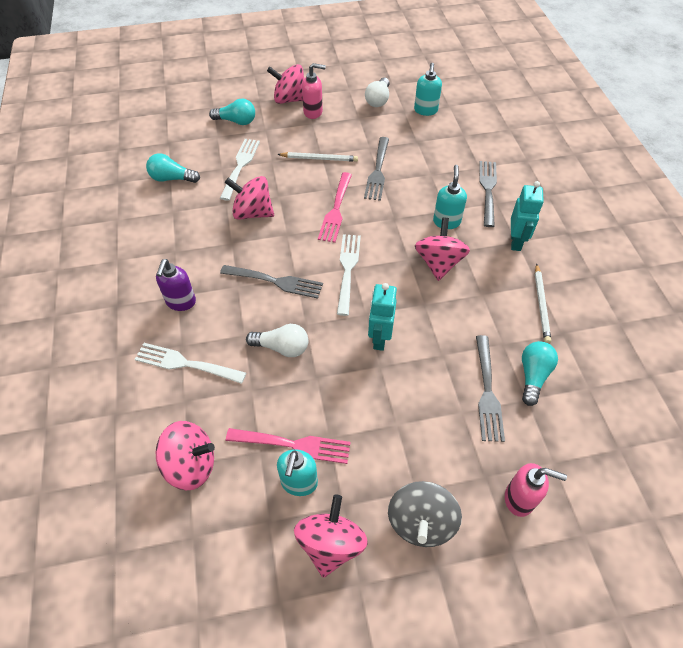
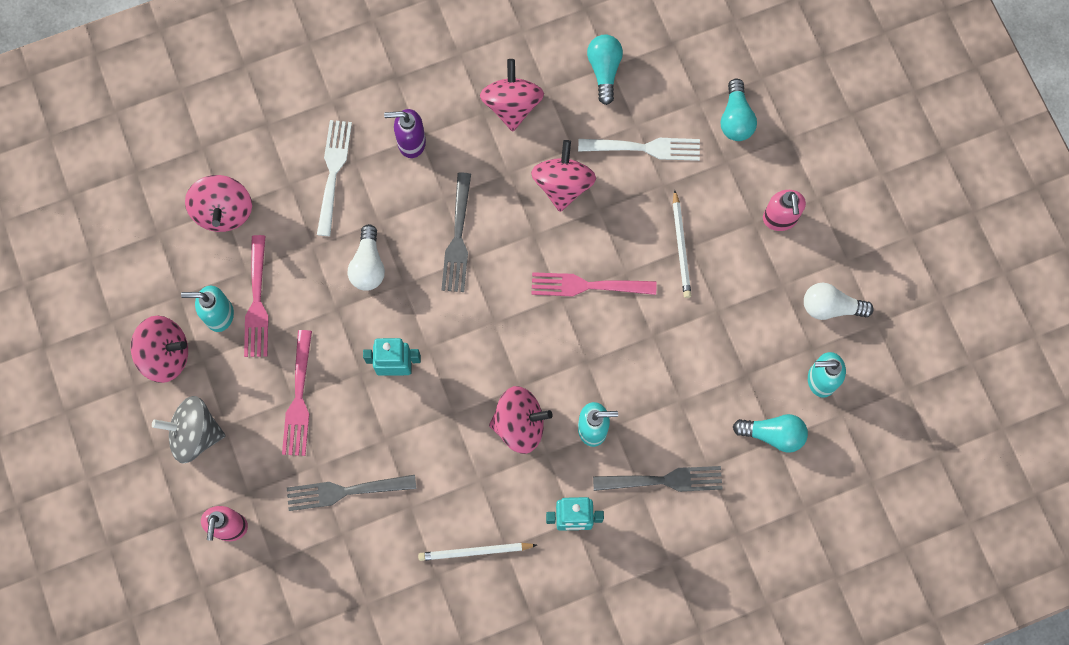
camera: 80 degrees right, 20 degrees up
(290, 99) = (802, 179): pink spinning top -> pink spinning top (512, 105)
(348, 270) = (490, 317): white fork -> none
(377, 171) = (671, 328): grey fork -> none
(396, 419) = (299, 399): none -> pink fork
(533, 376) = (373, 541): turquoise light bulb -> turquoise light bulb (773, 434)

